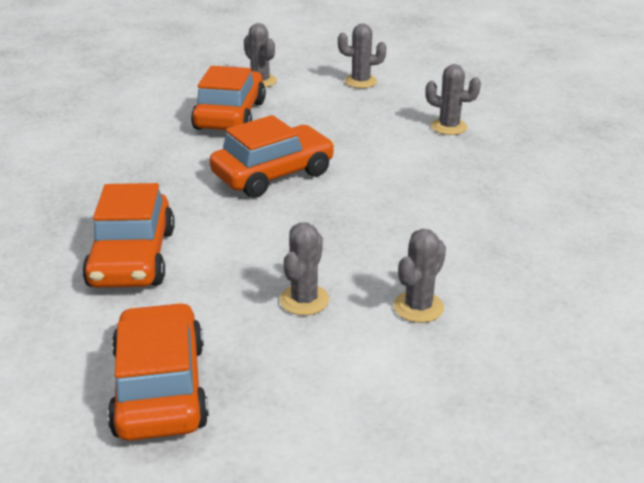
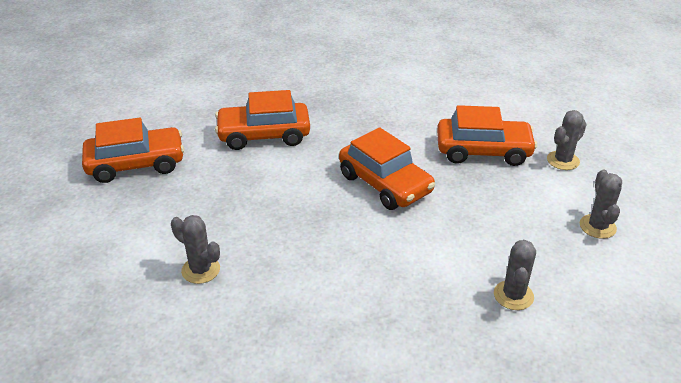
camera: 85 degrees right, 5 degrees up
(304, 300) = (213, 212): grey cactus -> none

